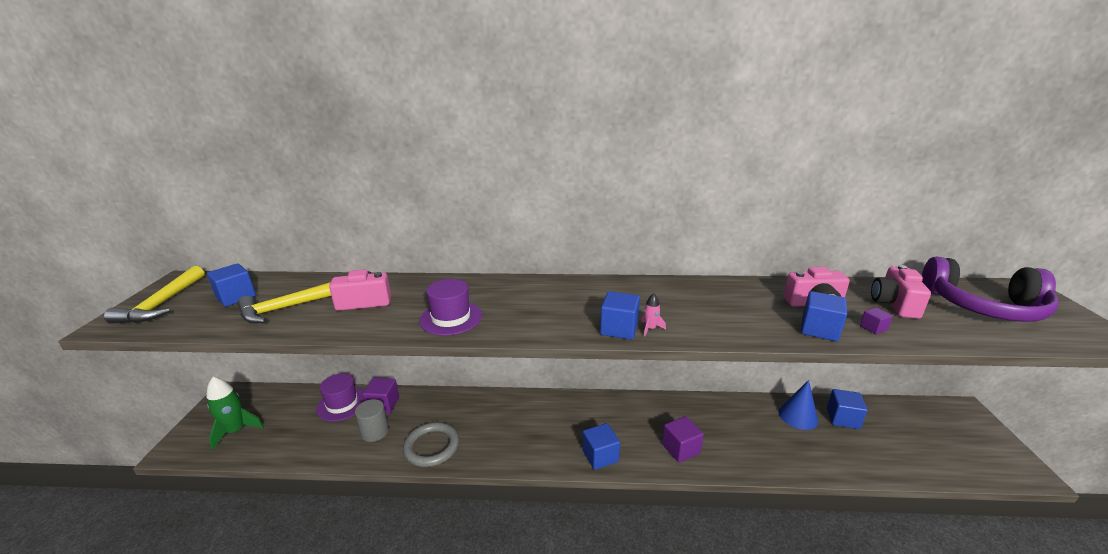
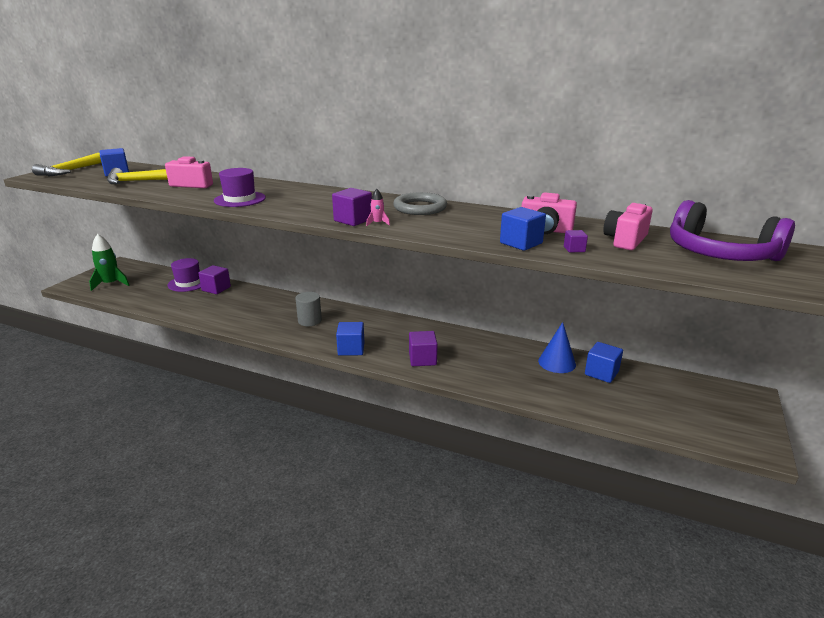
camera: 20 degrees right, 0 degrees up
(375, 432) = (198, 302): grey cylinder -> grey cylinder (309, 321)
(432, 447) = (230, 318): grey ring -> grey ring (420, 207)
(619, 329) = (353, 220): blue cube -> purple cube

